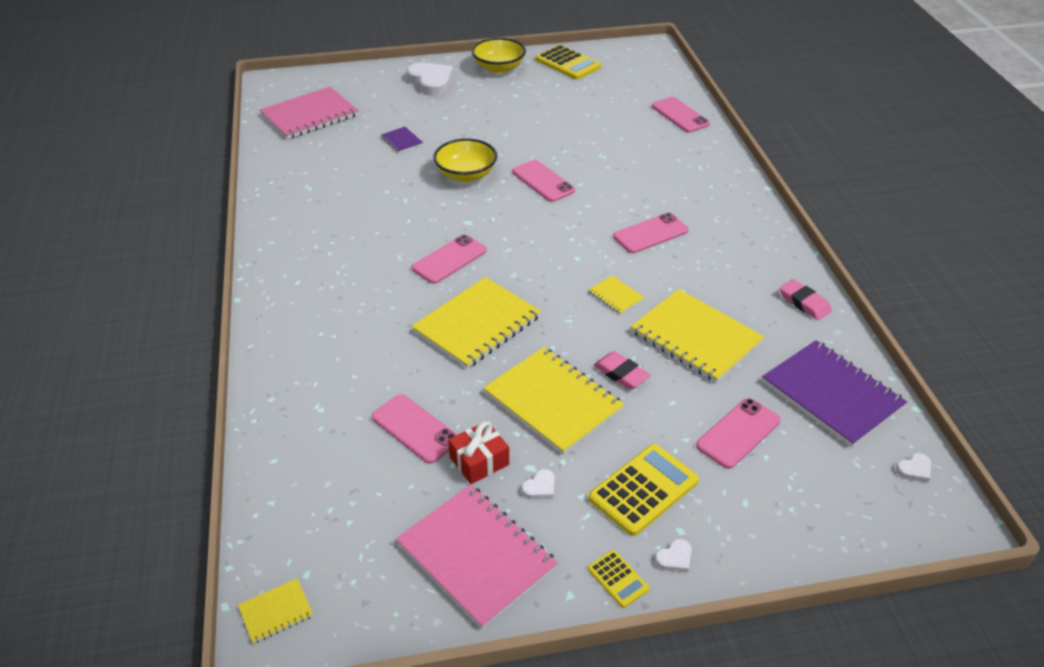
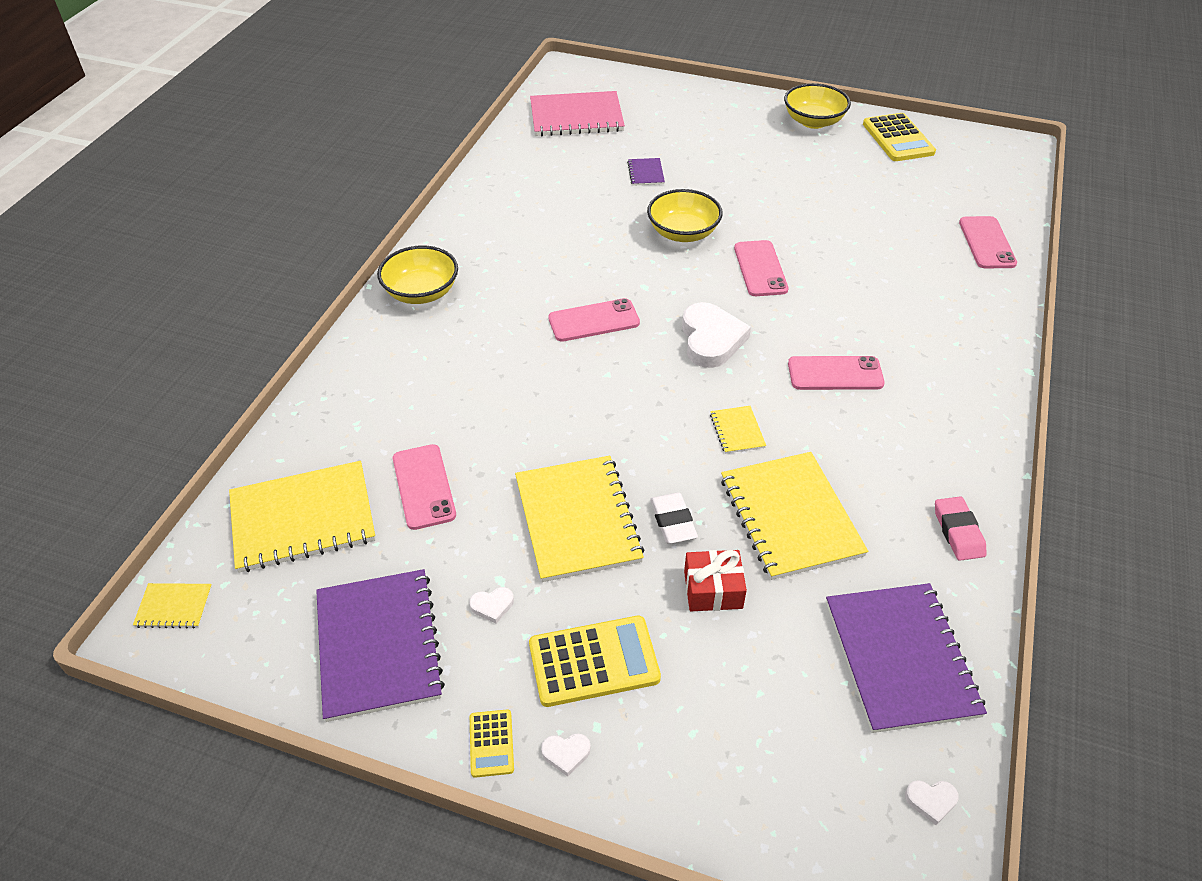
camera: 30 degrees right, 5 degrees up
(289, 288) = (421, 292): none -> yellow bowl
(431, 82) = (726, 116): white heart -> white heart (711, 339)
(476, 556) = (379, 645): pink notebook -> purple notebook
(477, 324) = (567, 402): yellow notebook -> yellow notebook (303, 519)
(479, 461) = (457, 549): red gift -> red gift (713, 590)
(621, 373) = (673, 521): pink eraser -> white eraser
(738, 433) = (749, 650): pink phone -> none

